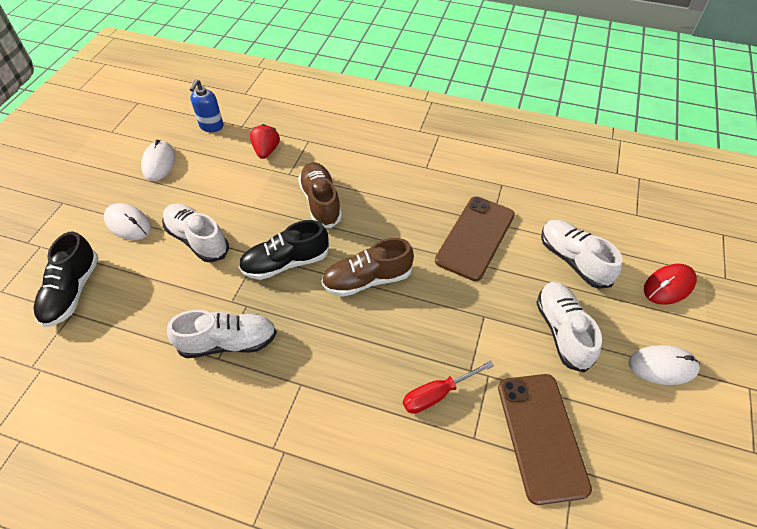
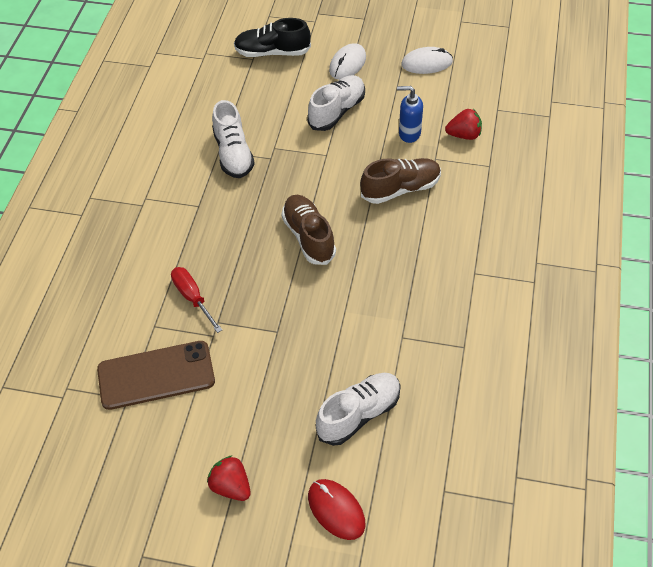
camera: 85 degrees right, 0 degrees up
(211, 126) = (488, 87): blue soap dispenser -> blue soap dispenser (409, 133)
(286, 263) = (320, 175): black shoe -> none
(475, 238) = (376, 322): brown phone -> none
(562, 331) = (265, 398): white shoe -> none
(662, 366) = (231, 486): white mouse -> red strawberry

